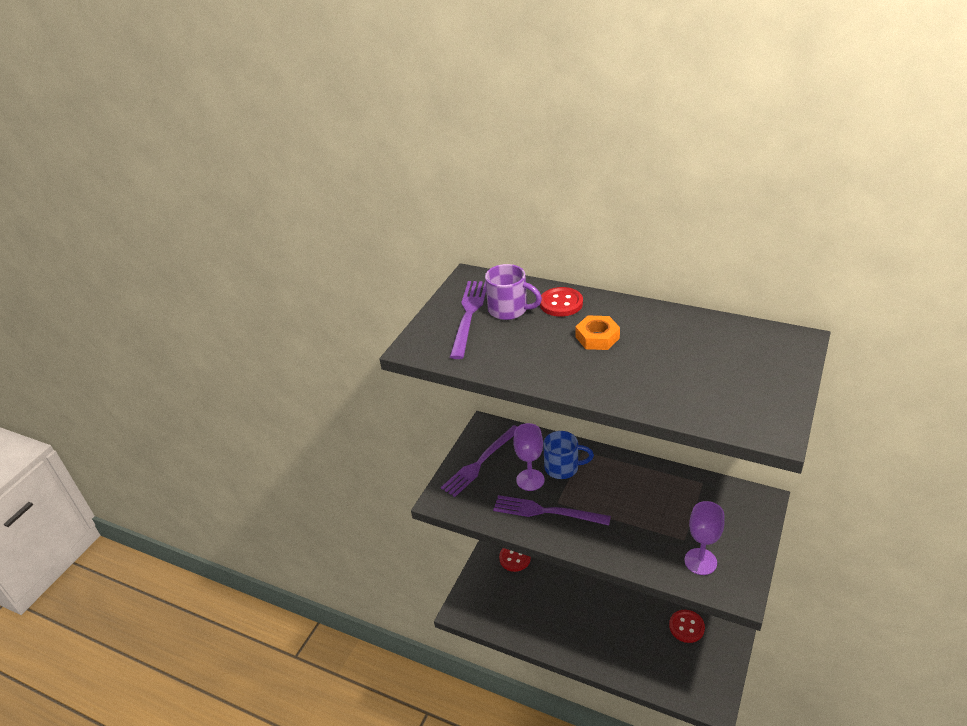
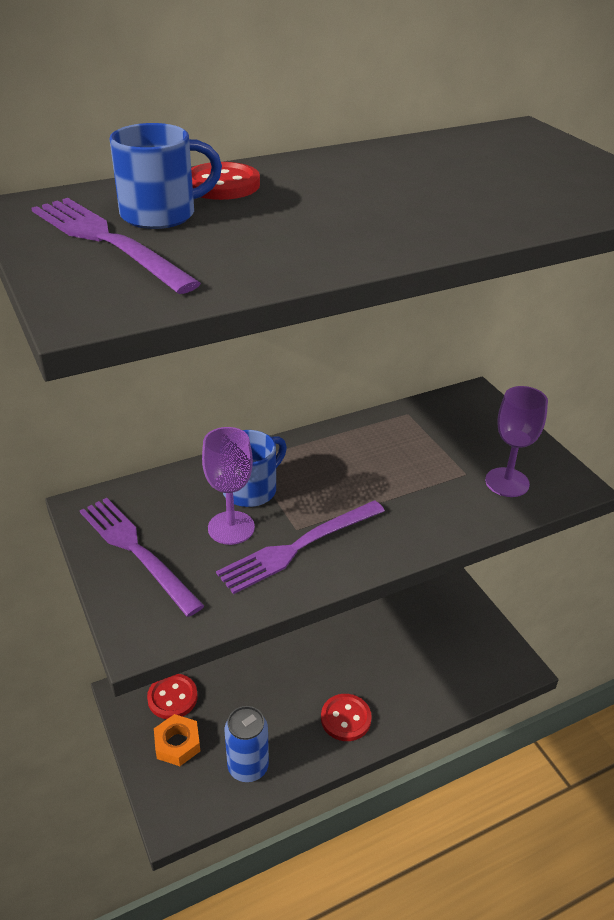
camera: 55 degrees left, 0 degrees up
(480, 462) = (137, 551): purple fork -> purple fork turned 150 degrees clockwise
(509, 310) = (161, 215): purple mug -> blue mug
(512, 619) = (248, 767): none -> blue can
(597, 337) = (335, 196): orange nut -> orange nut (177, 744)
(686, 627) = (418, 620): red button -> red button (346, 718)

